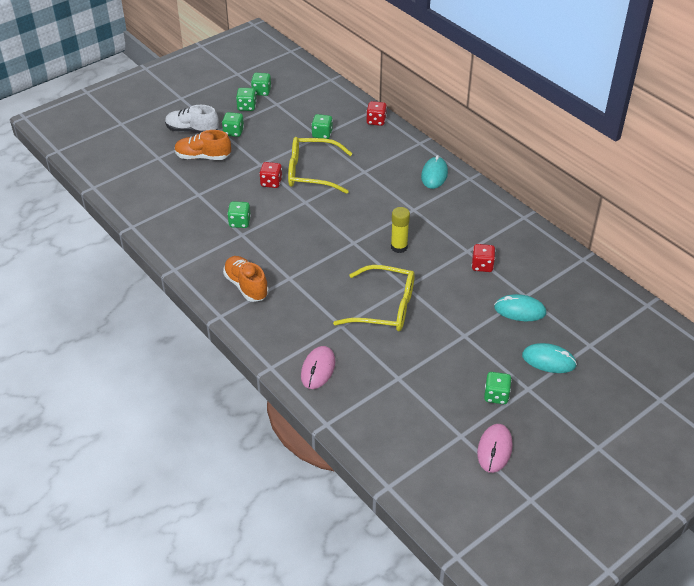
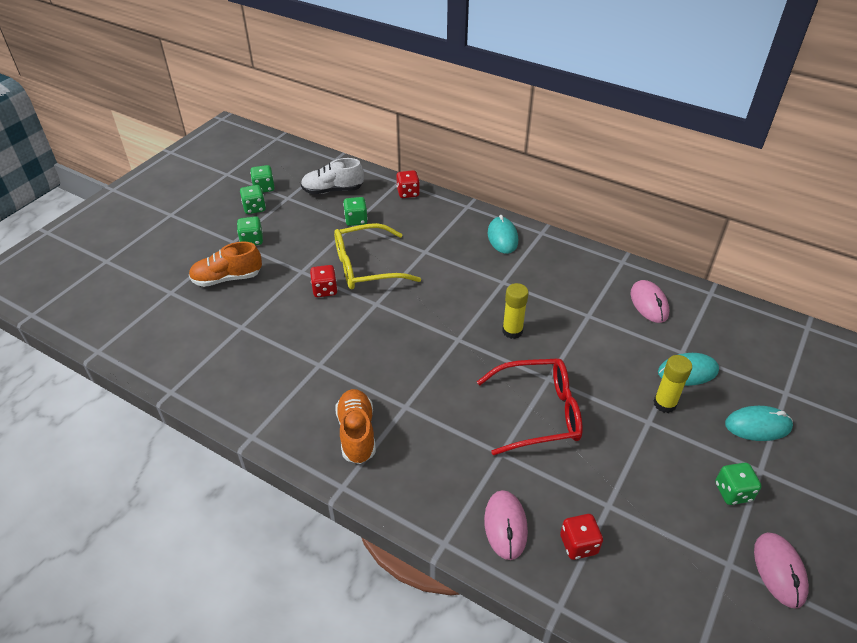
camera: 20 degrees left, 0 degrees up
(192, 130) = (200, 250): white shoe -> white shoe (332, 190)
(239, 222) = (309, 349): green dice -> none
(246, 286) = (357, 433): orange shoe -> orange shoe turned 45 degrees clockwise
(384, 307) = (539, 413): yellow glasses -> red glasses
(482, 266) = (615, 329): red dice -> red dice (578, 544)
(485, 327) = (664, 404): none -> yellow glue stick
(523, 254) = (649, 303): none -> pink mouse

